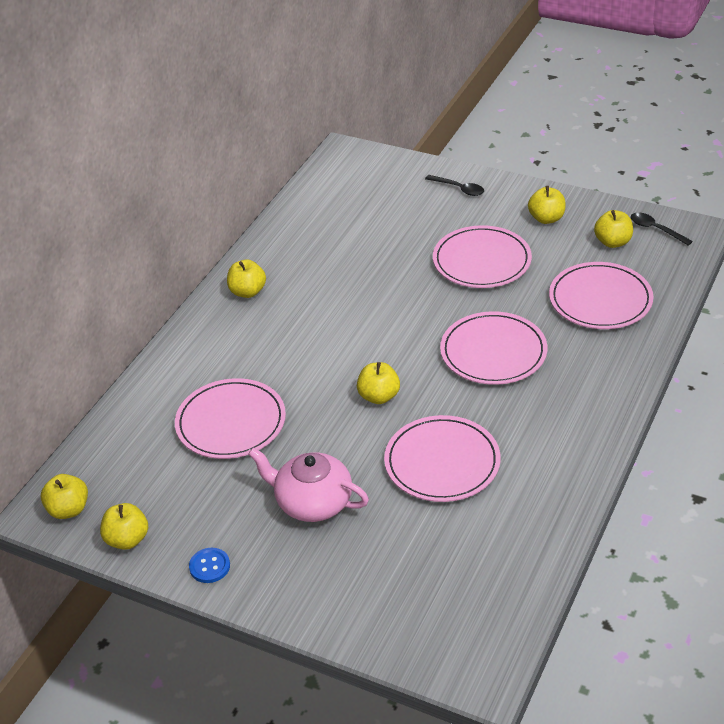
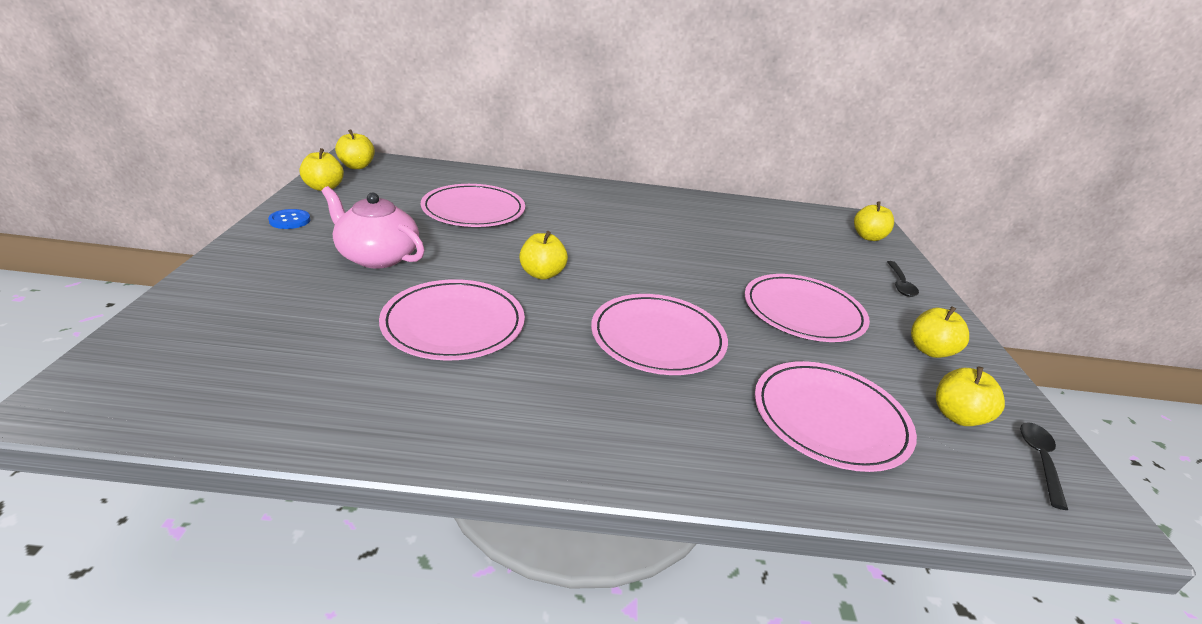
camera: 60 degrees right, 10 degrees down
(247, 292) = (641, 200): yellow apple -> yellow apple (868, 237)
(312, 502) = (377, 256): pink teapot -> pink teapot turned 60 degrees counterclockwise

